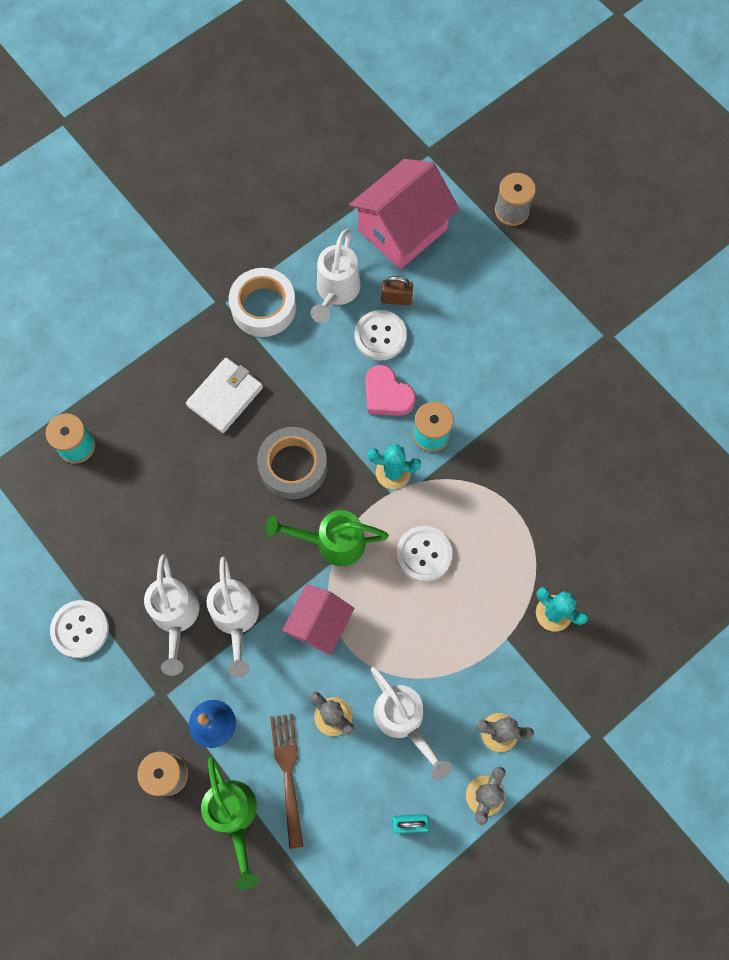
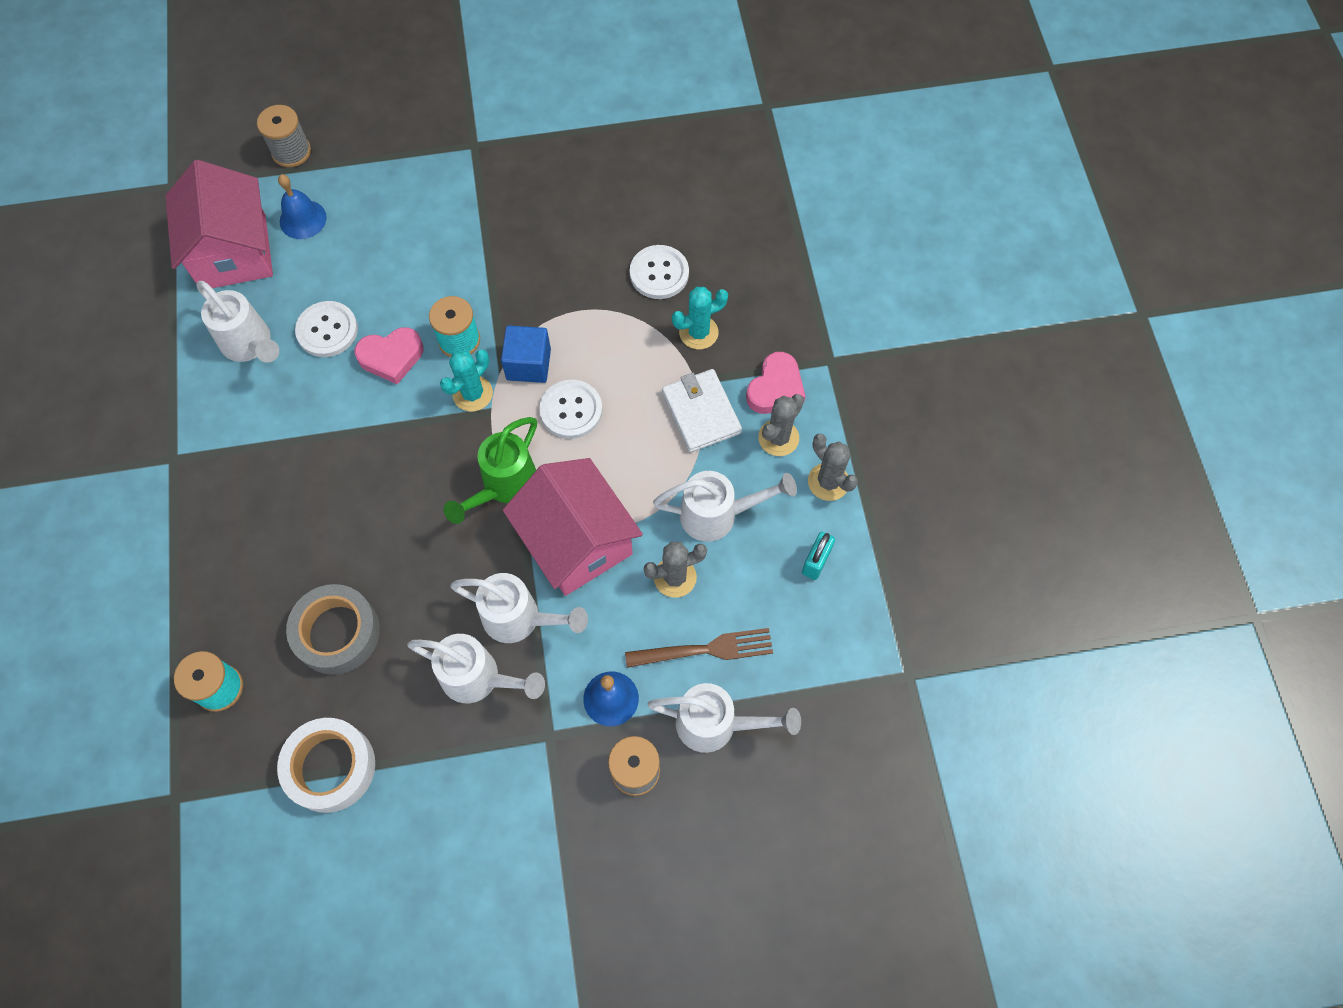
camera: 60 degrees left, 5 degrees down
(80, 629) = (425, 787): white button -> white button (659, 273)
(225, 396) = (279, 507): white wallet -> white wallet (701, 412)
(234, 817) = (717, 725): green watering can -> white watering can
(263, 307) = (212, 420): white tape -> white tape (331, 767)
(288, 774) = (705, 649): brown fork -> brown fork turned 150 degrees clockwise
(293, 466) = (401, 481): grey tape -> grey tape (337, 633)
(319, 624) = (576, 541): pink house -> pink house, size x1.62
(396, 299) = (300, 296): brown padlock -> none
(443, 498) = (528, 364): none -> blue cube
(460, 257) = (303, 219): none -> blue bell
(543, 705) = (775, 388): none -> pink heart

